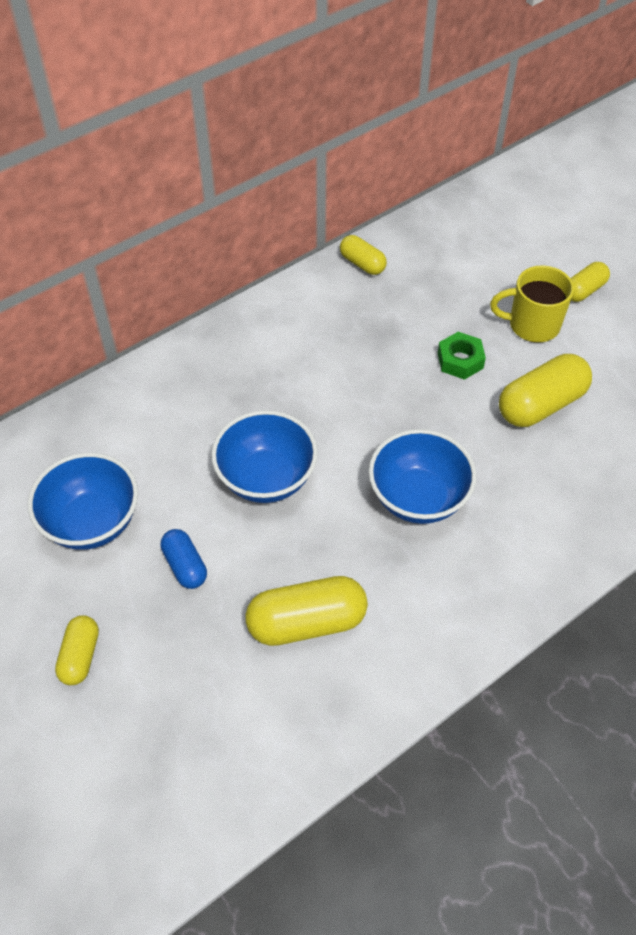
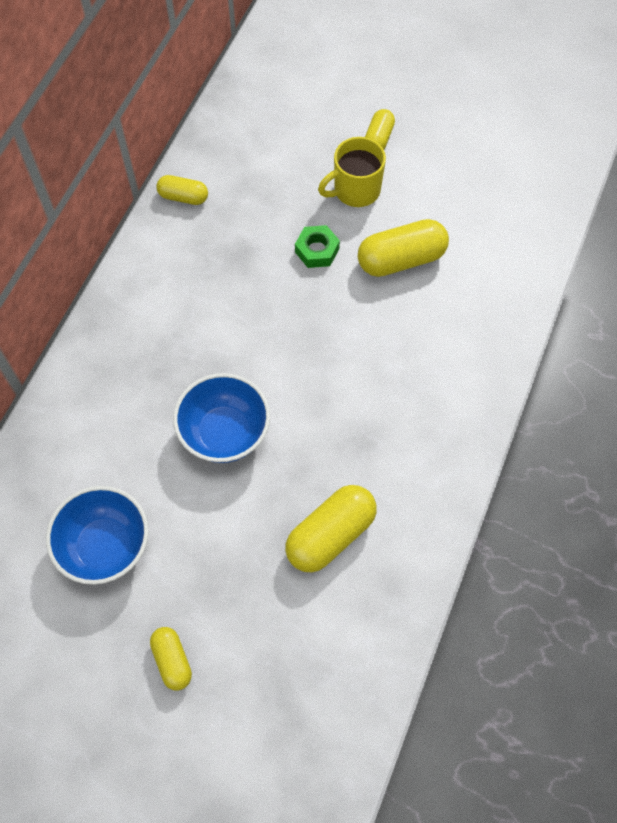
camera: 30 degrees left, 10 degrees up
(185, 566) = (207, 541): blue capsule -> none
(418, 498) = (354, 388): blue bowl -> none
(541, 405) = (401, 259): yellow capsule -> yellow capsule turned 45 degrees clockwise

